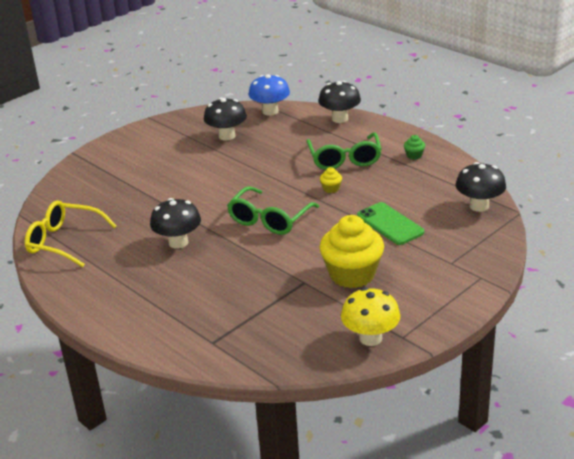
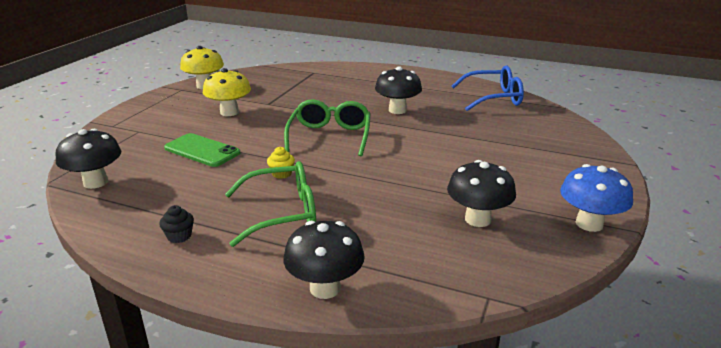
camera: 155 degrees right, 5 degrees down
(64, 241) = (493, 98): yellow glasses -> blue glasses
(270, 111) = (460, 281): blue mushroom -> blue mushroom (589, 224)
(344, 159) = (282, 213): green glasses -> green glasses turned 105 degrees clockwise
(352, 274) = (229, 112): yellow cupcake -> yellow mushroom
(414, 155) = (179, 236): green cupcake -> black cupcake

